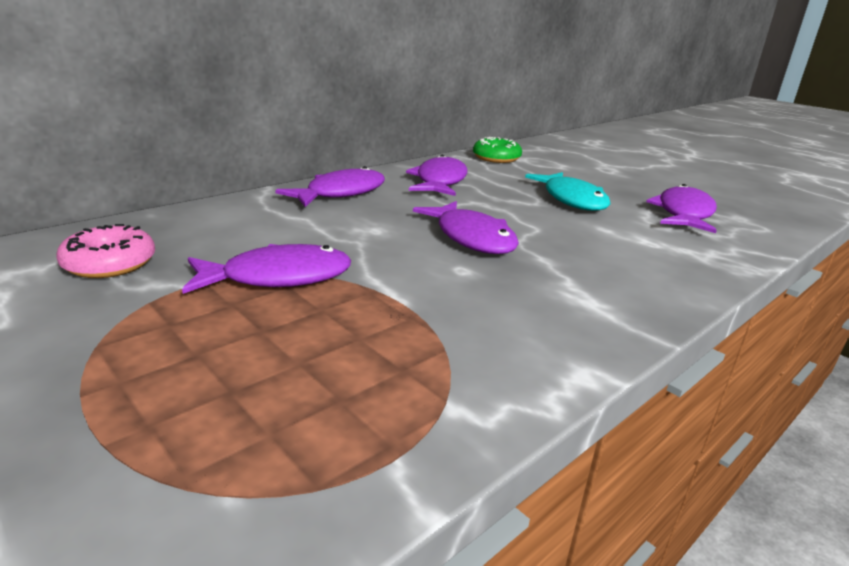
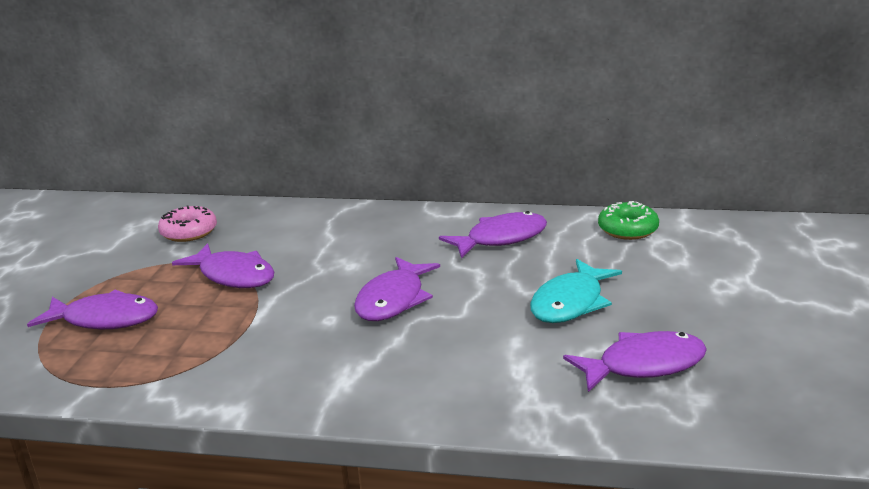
camera: 55 degrees right, 0 degrees up
(340, 193) = (399, 223): purple fish -> purple fish (105, 319)

